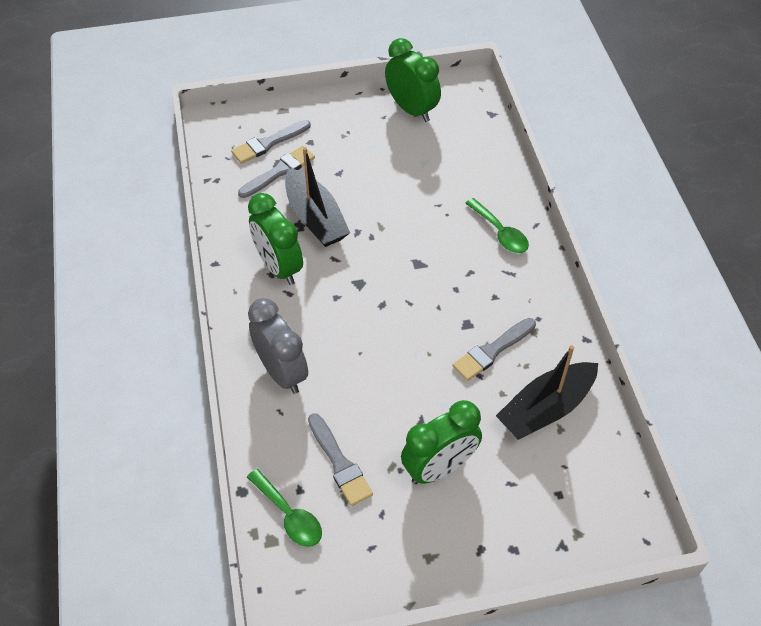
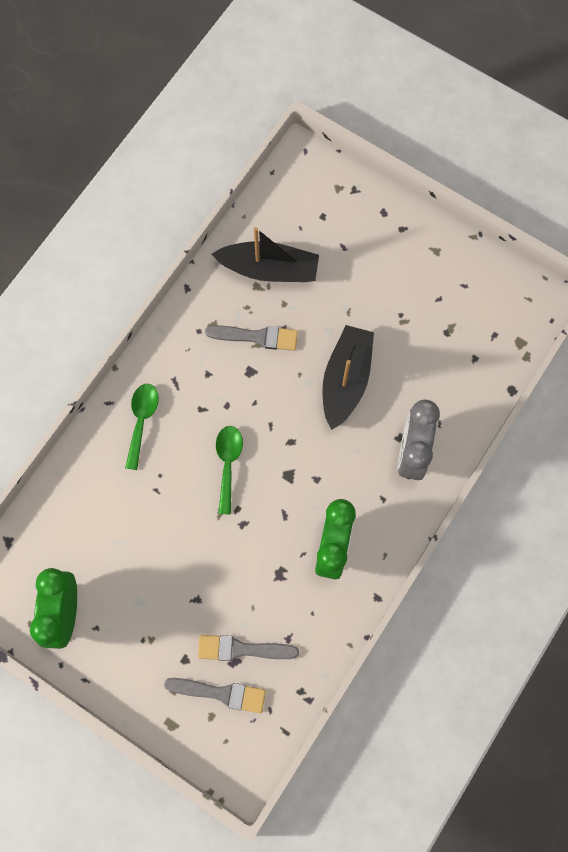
camera: 135 degrees left, 20 degrees up
(289, 515) = (495, 348): green spoon -> green spoon (228, 464)
(315, 218) = (261, 569): black boat -> black boat (346, 380)
(340, 463) = (434, 352): grey brush -> none
(439, 468) = (376, 294): green clock -> none

